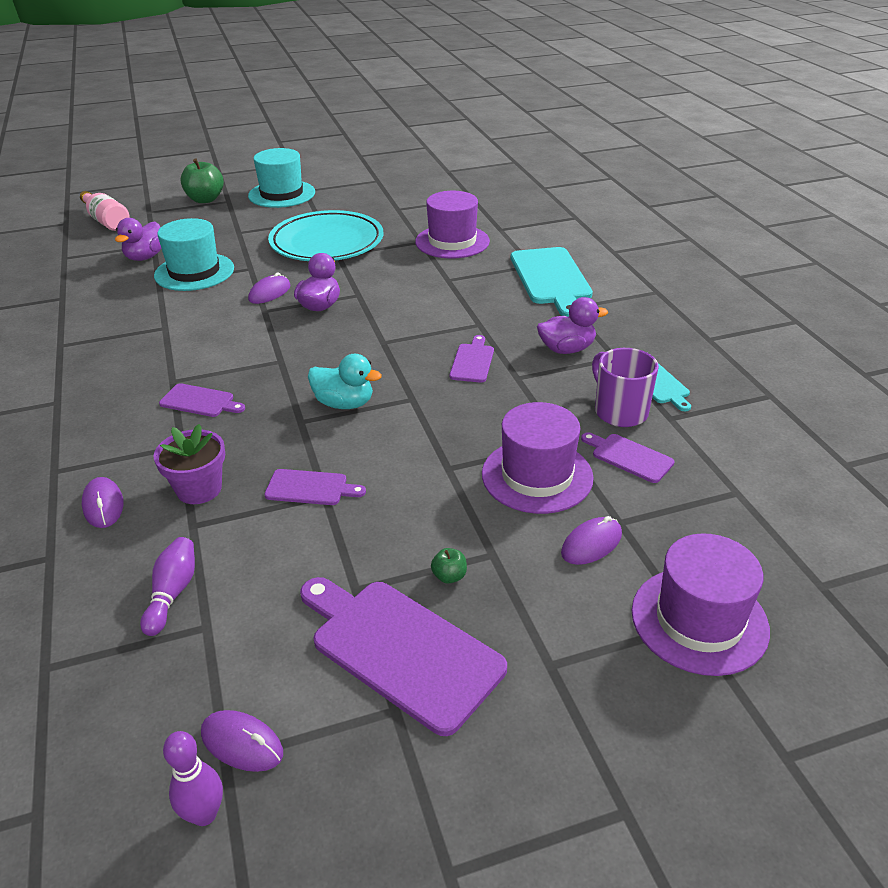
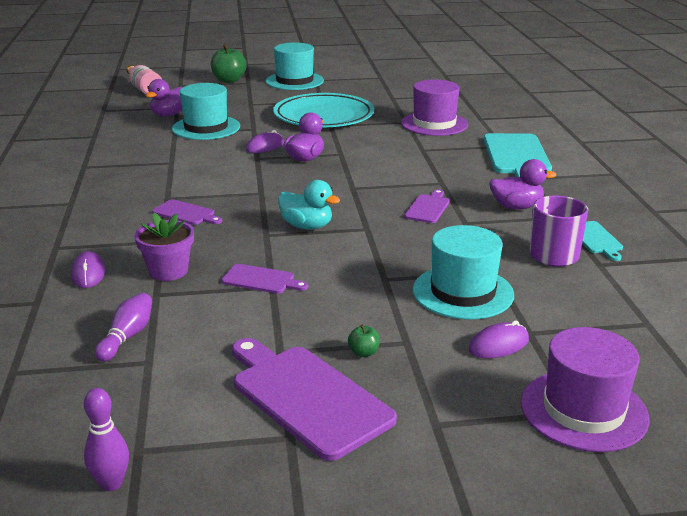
camera: 10 degrees right, 10 degrees down
(242, 743) = (155, 442): purple mouse -> none
(537, 476) = (463, 292): purple hat -> turquoise hat
(629, 457) = (552, 288): purple cutting board -> none

